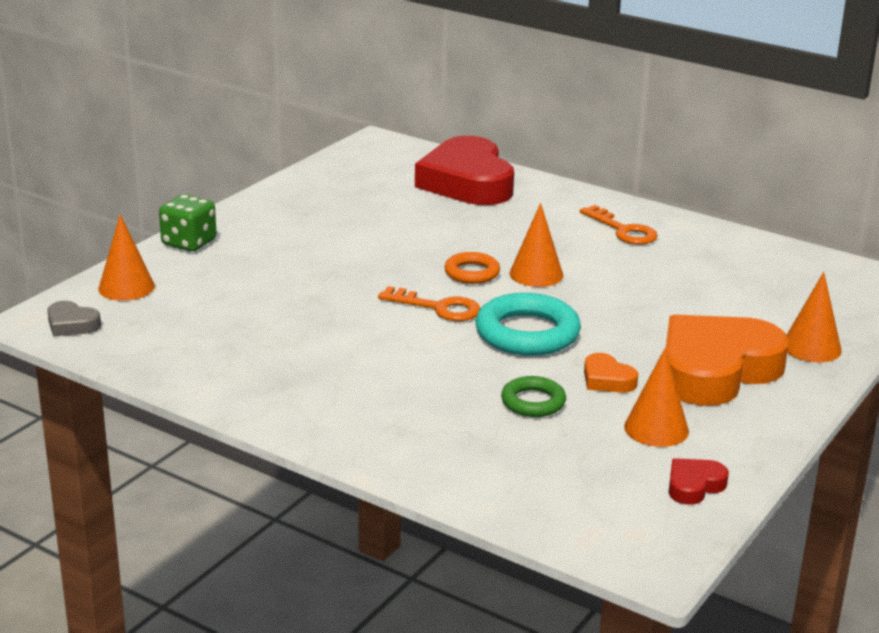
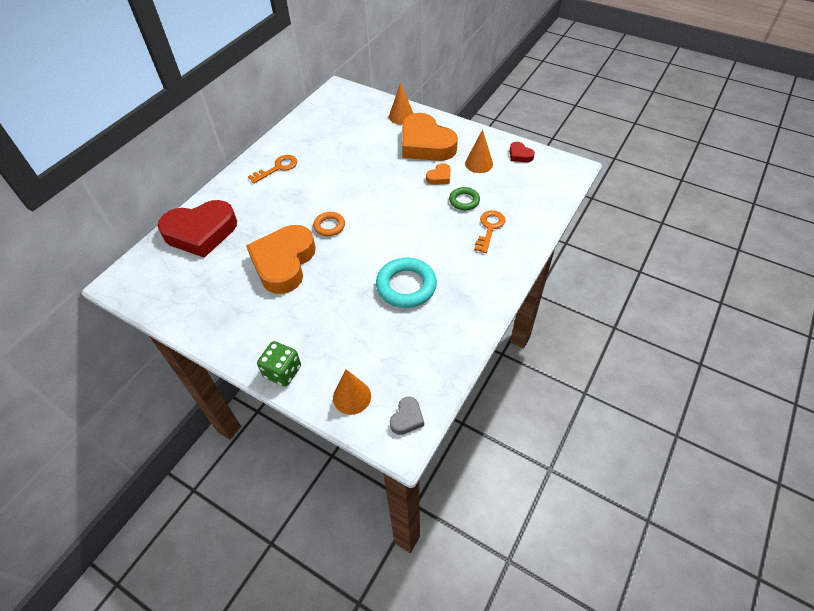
camera: 90 degrees left, 25 degrees up
(393, 239) = (284, 262): none -> orange heart
(438, 307) = (371, 238): orange key -> orange key (489, 228)
(527, 333) = (397, 203): turquoise ring -> turquoise ring (406, 286)
(536, 274) = (331, 201): orange cone -> none

